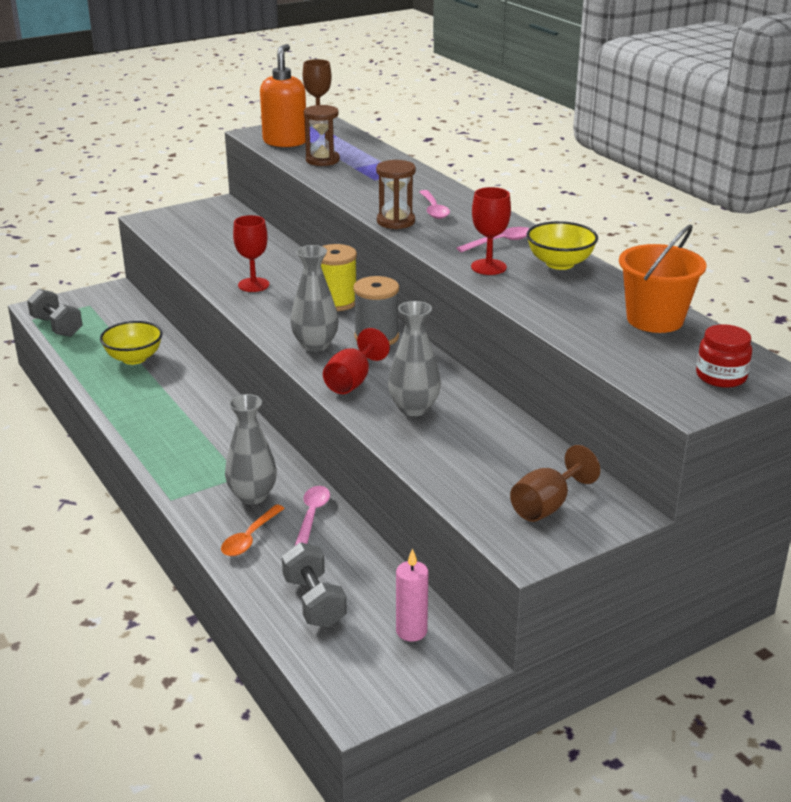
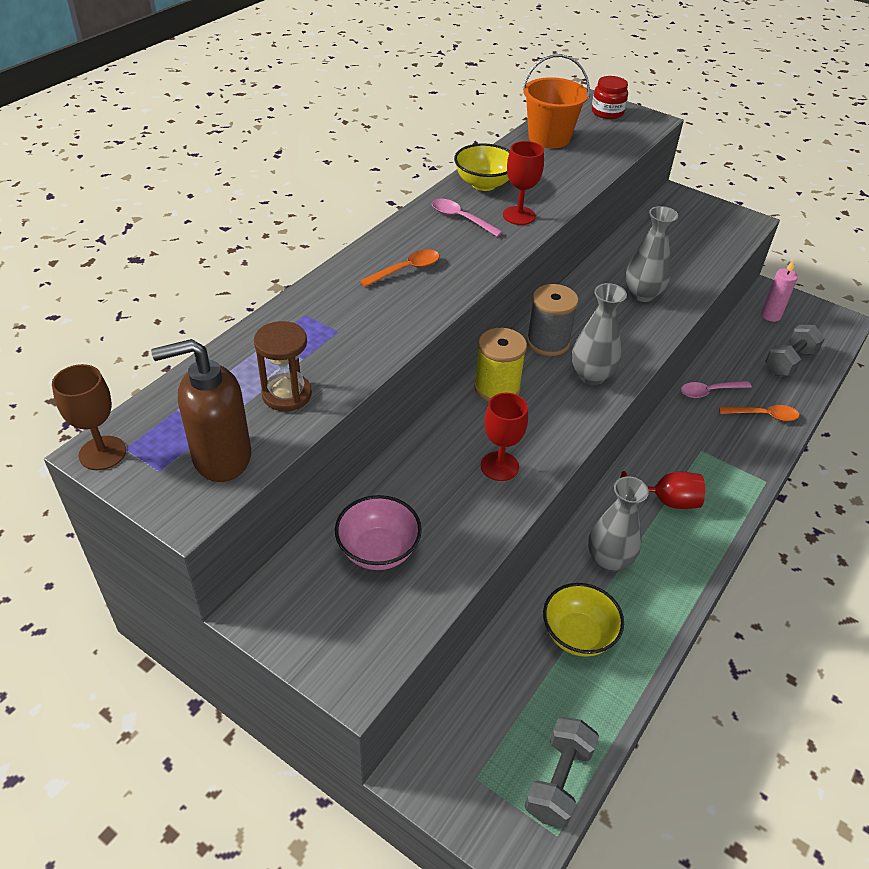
camera: 115 degrees left, 15 degrees up
(225, 237) = (378, 551): none -> pink bowl
(252, 496) = (718, 433): grey vase -> grey vase (609, 560)
(285, 142) = (221, 458): orange soap dispenser -> brown soap dispenser
(352, 381) = (632, 336): red goblet -> red goblet (666, 501)
(395, 221) = (454, 287): brown hourglass -> none
(433, 209) = (406, 270): pink spoon -> orange spoon
(547, 506) = (699, 220): brown goblet -> none

